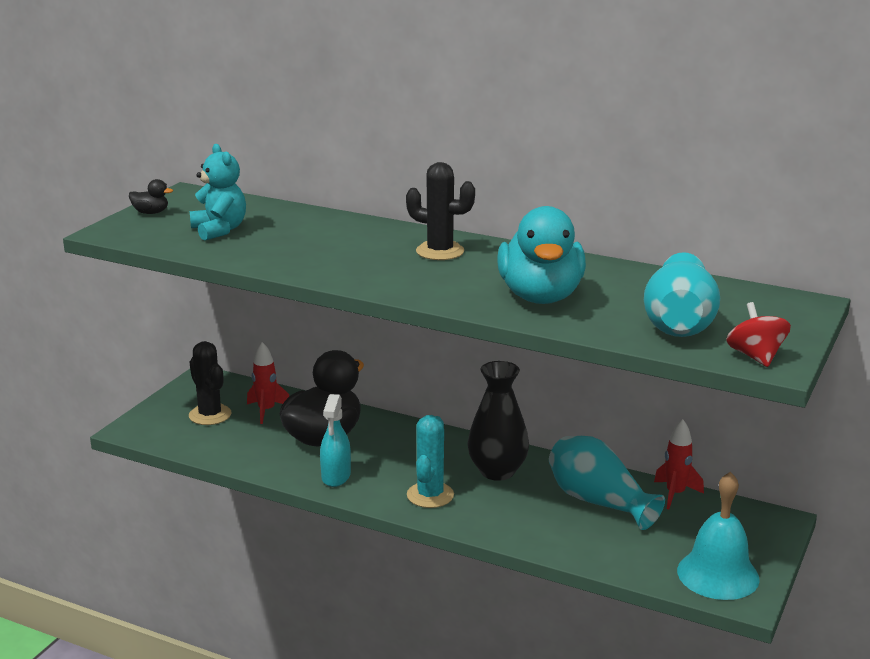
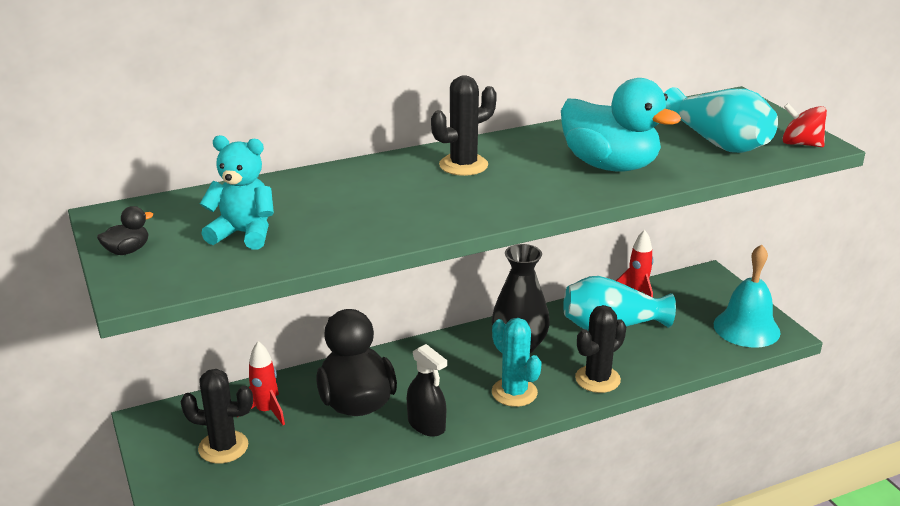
camera: 50 degrees left, 5 degrees up
(336, 476) = (426, 425): turquoise spray bottle -> black spray bottle
(507, 526) = (597, 379): none -> black cactus

